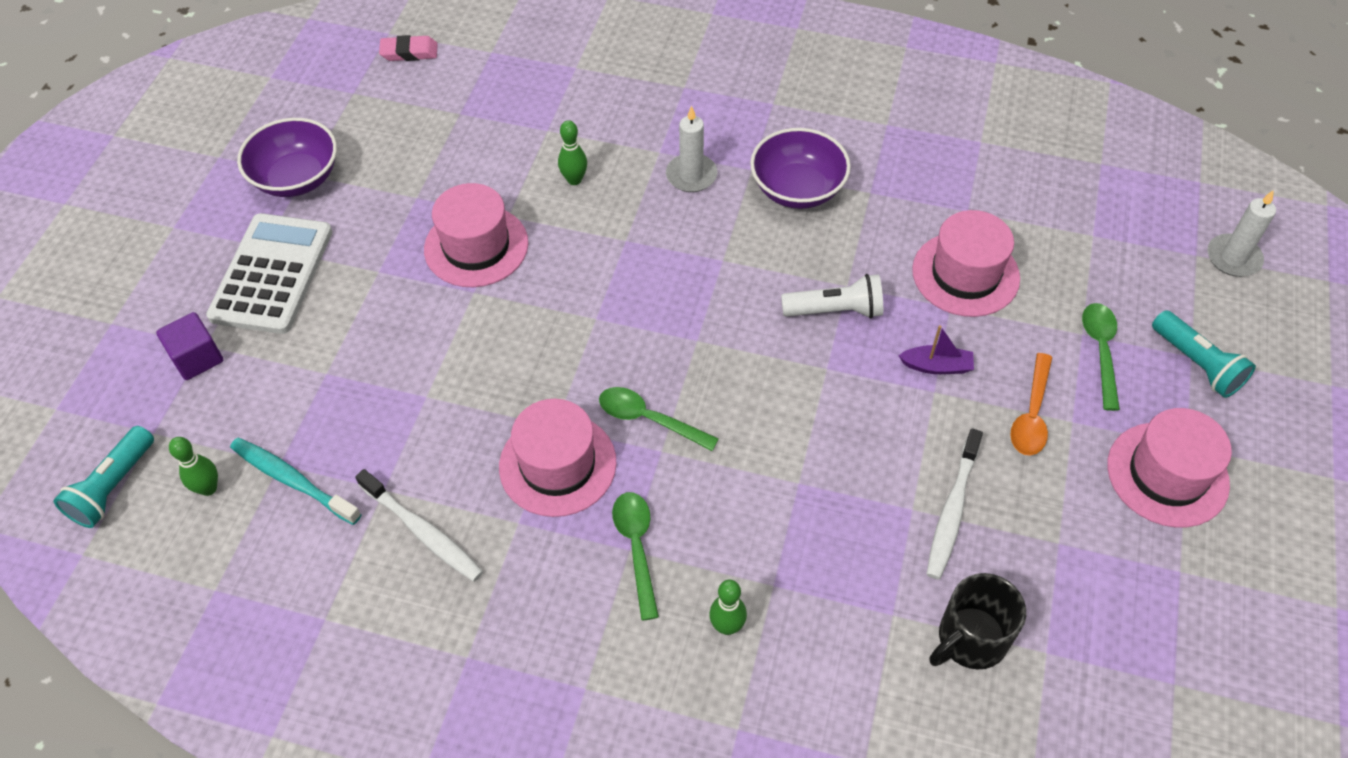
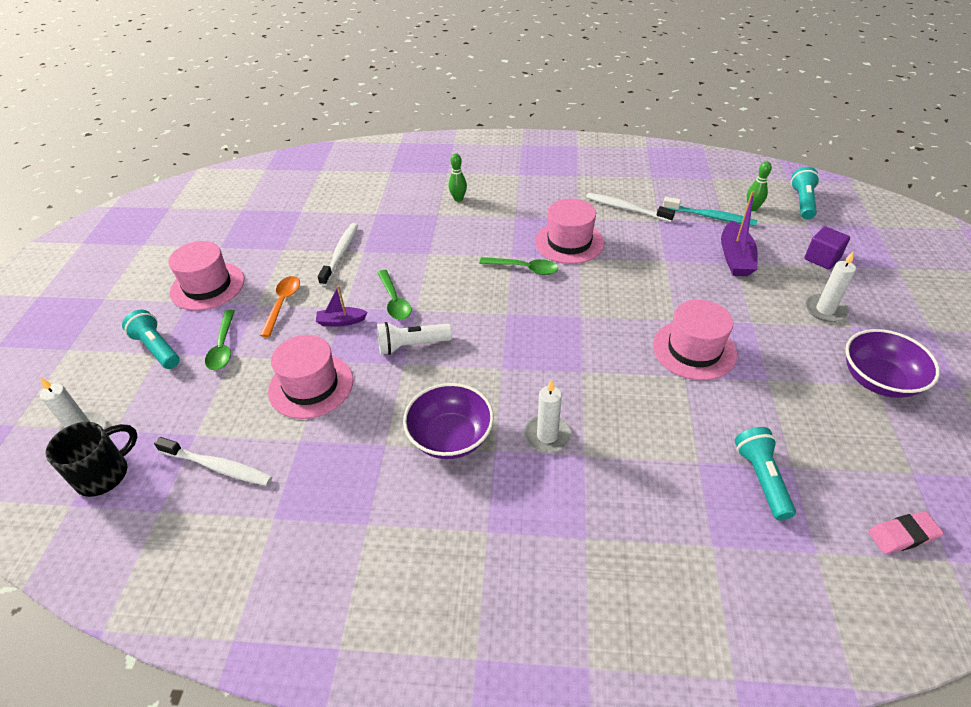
camera: 170 degrees right, 10 degrees down
(272, 274) = (825, 310): white calculator -> white candle
(320, 382) = (735, 258): none -> purple boat
(497, 107) = (761, 478): none -> turquoise flashlight
(574, 180) = (647, 415): green bowling pin -> none
(636, 548) = (512, 217): green spoon -> green spoon (394, 301)
(970, 639) = (338, 210): black mug -> black mug (104, 474)
(1054, 196) = (218, 466): none -> white toothbrush

